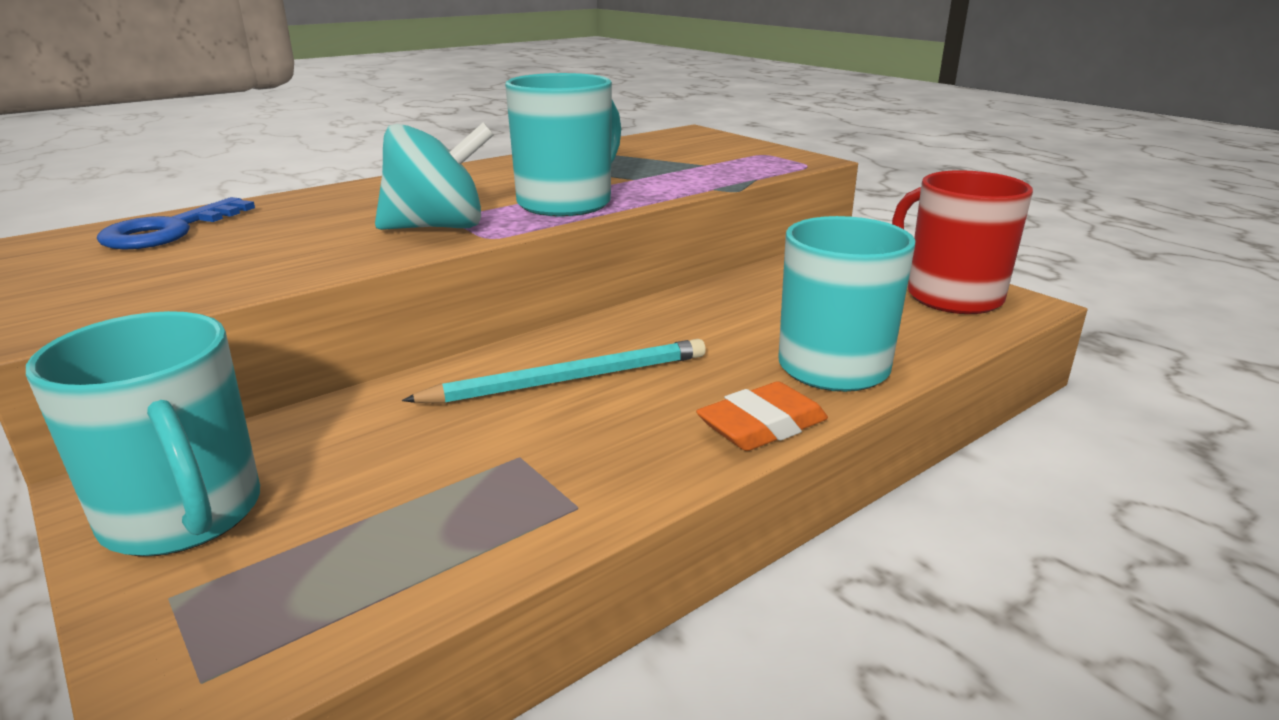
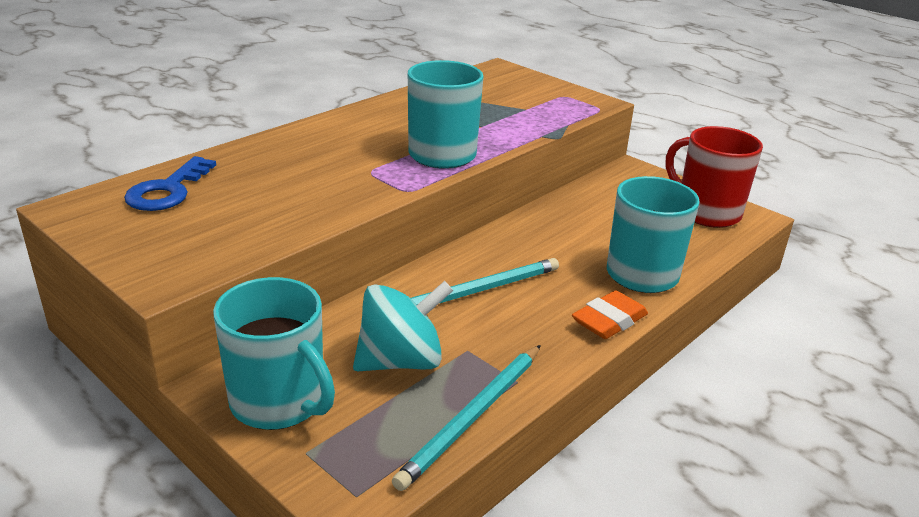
camera: 10 degrees left, 5 degrees up
(438, 227) = (365, 182): turquoise spinning top -> turquoise spinning top (401, 361)
(476, 558) = (472, 417): none -> turquoise pencil

